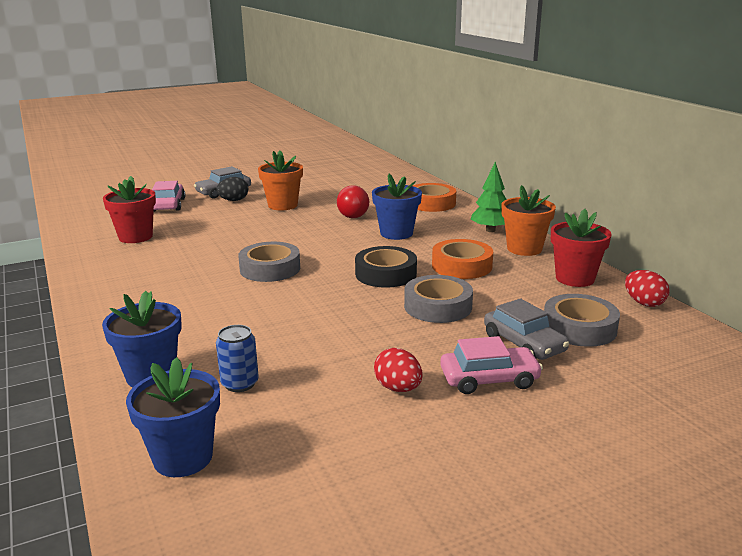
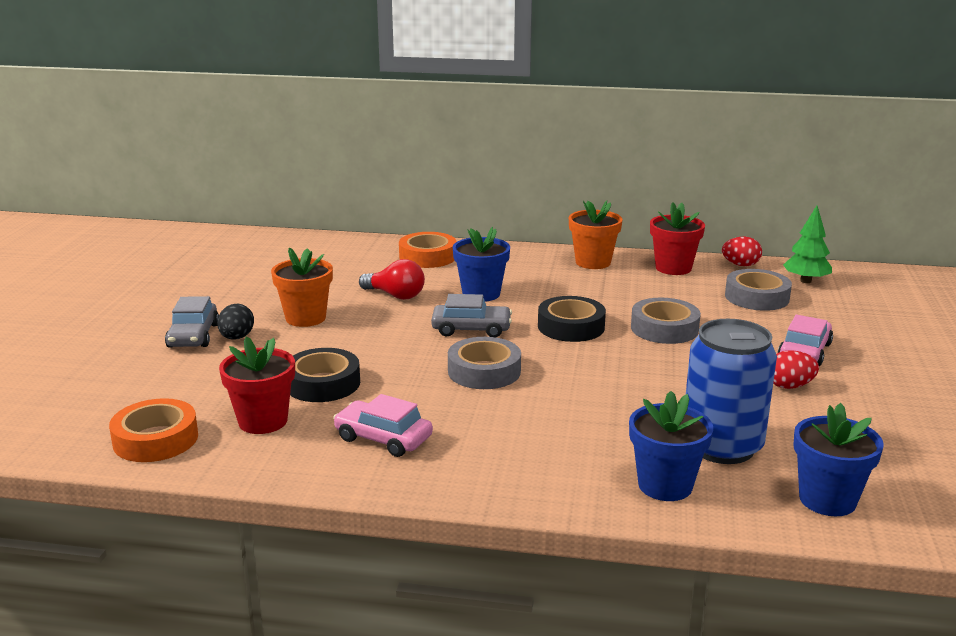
camera: 55 degrees left, 0 degrees up
(168, 205) = (177, 377): pink car -> pink car (383, 438)
(198, 235) = (322, 383): none -> black tape
(240, 383) = (722, 446): blue can -> blue can, size x2.10
(461, 266) = (595, 294): orange tape -> orange tape (156, 439)
(490, 230) = (534, 259): green tree -> green tree (805, 281)
(524, 344) = (762, 322): grey car -> grey car (471, 329)

